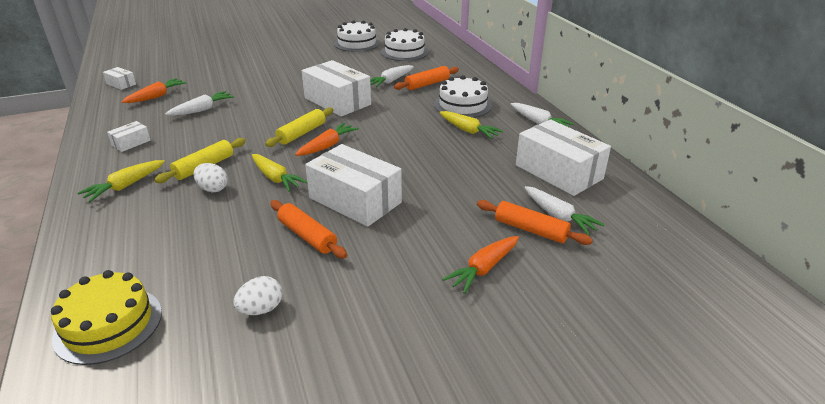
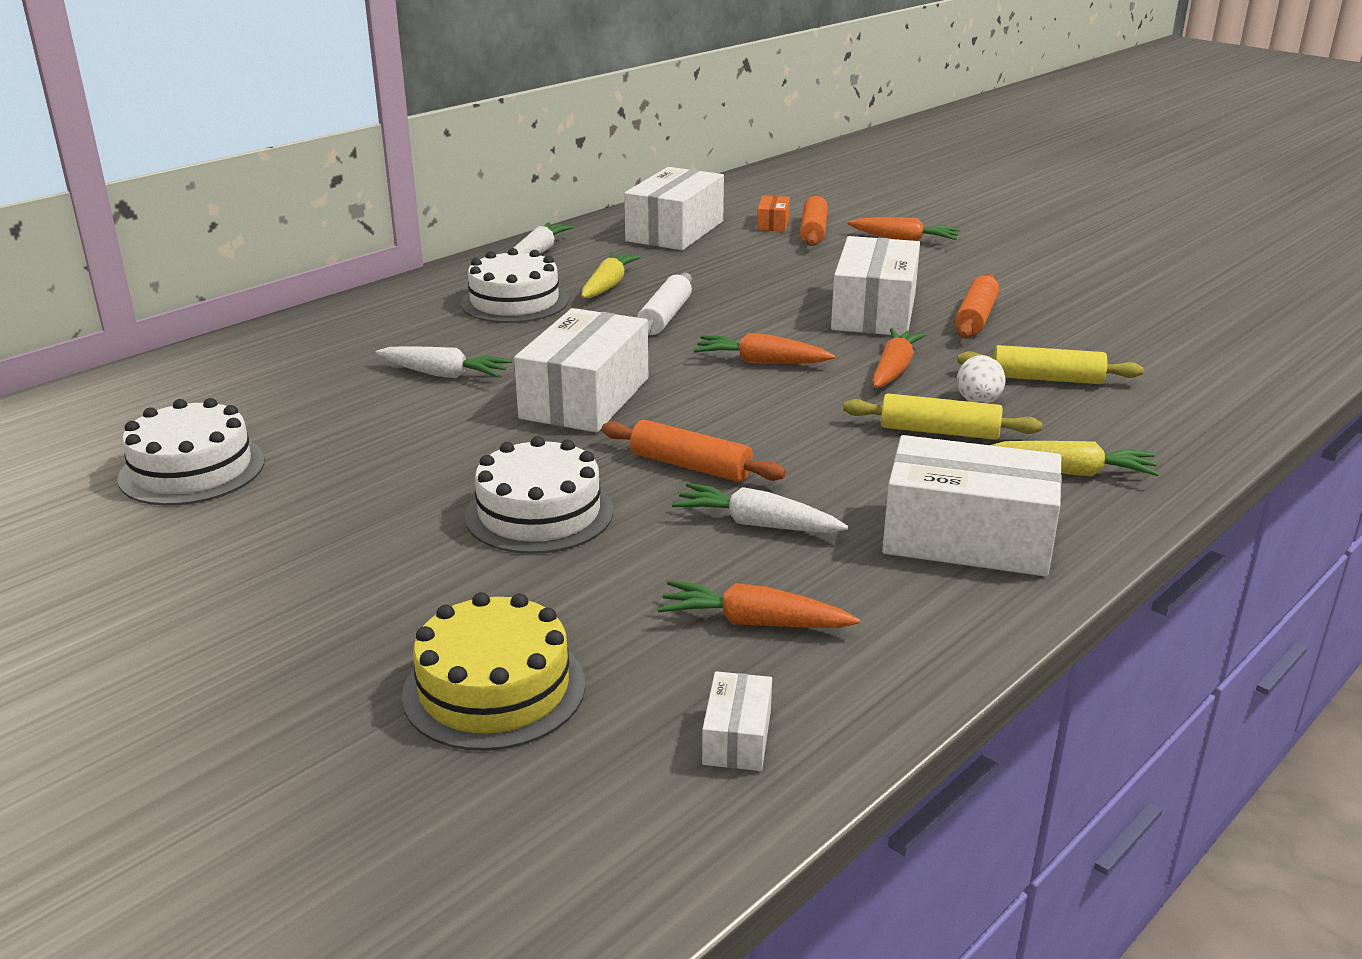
camera: 115 degrees left, 5 degrees down
(108, 324) = (1242, 363): yellow cake -> yellow cake (494, 689)
(131, 143) = (967, 538): white box -> white box, size x2.20
(261, 309) = (1103, 307): white egg -> none
(276, 178) = (894, 369): yellow carrot -> orange carrot
(302, 133) = (743, 392): yellow rolling pin -> yellow rolling pin (1046, 379)
(404, 52) = (246, 398): white cake -> white cake (539, 513)
(408, 135) = (665, 317): none -> white rolling pin
(427, 84) = (438, 341): orange rolling pin -> orange rolling pin (690, 466)
(558, 216) = (773, 224): white carrot -> orange box

